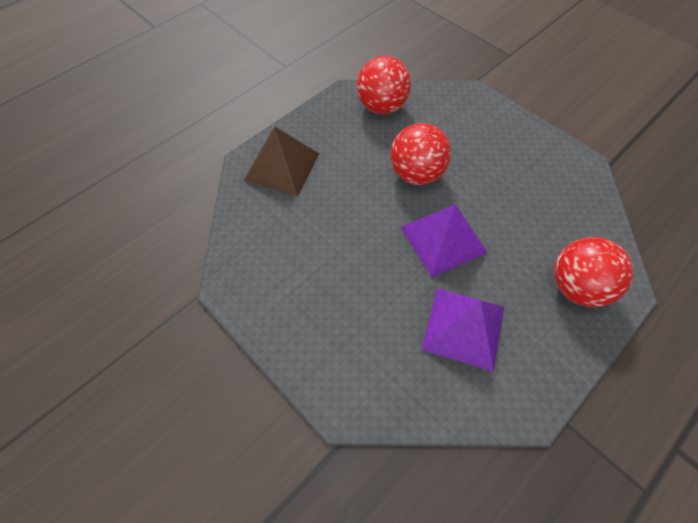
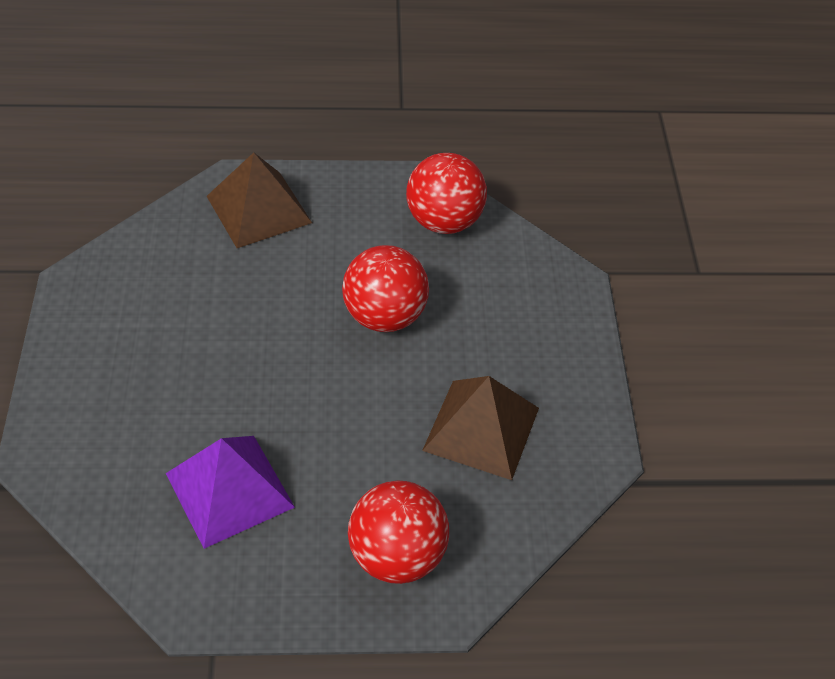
camera: 40 degrees right, 10 degrees down
(443, 239) = (322, 399): purple pyramid -> none
(527, 193) = (481, 428): none -> brown pyramid

